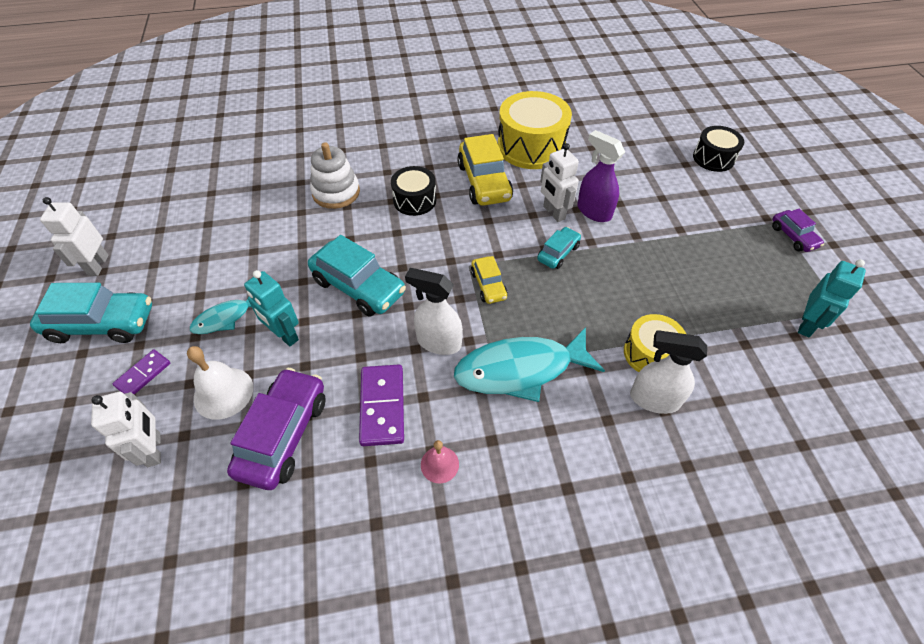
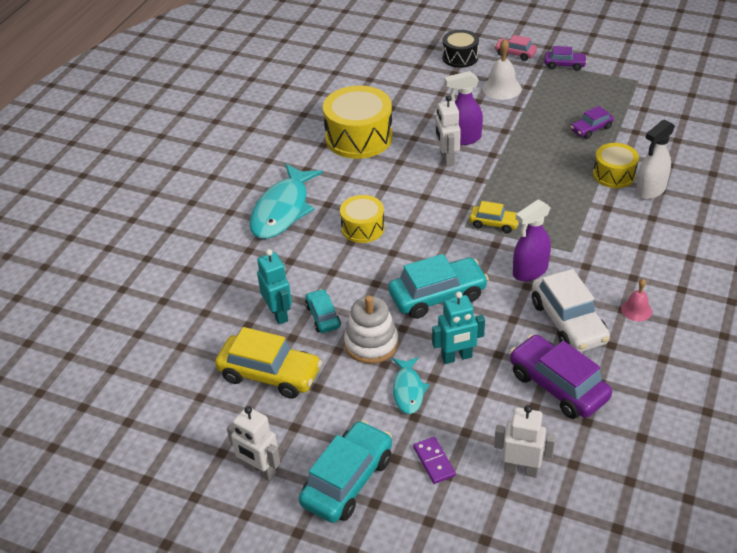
camera: 55 degrees left, 10 degrees down
(223, 393) = (491, 412): white bell -> white bell (501, 88)
(336, 192) = (307, 272): white stacking toy -> white stacking toy (371, 343)
(382, 406) = (568, 322): purple domino -> white car
(414, 200) = (363, 228): black drum -> yellow drum
(438, 342) = (529, 271): white spray bottle -> purple spray bottle
(484, 182) = (378, 180): yellow car -> yellow car (270, 374)
(520, 369) = (584, 240): turquoise fish -> turquoise fish (282, 210)
(553, 213) = (447, 159): white robot -> white robot turned 75 degrees clockwise
(558, 253) = (490, 175): turquoise car -> turquoise car (323, 316)
(708, 302) = (591, 129): none -> purple car
(766, 192) = (515, 54): none -> pink car
(806, 325) = (639, 100): turquoise robot -> turquoise robot (278, 314)

